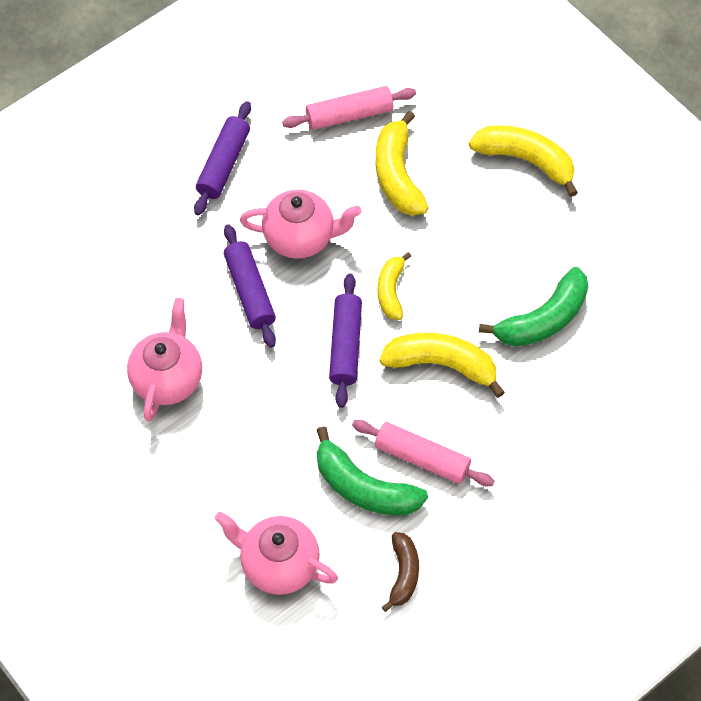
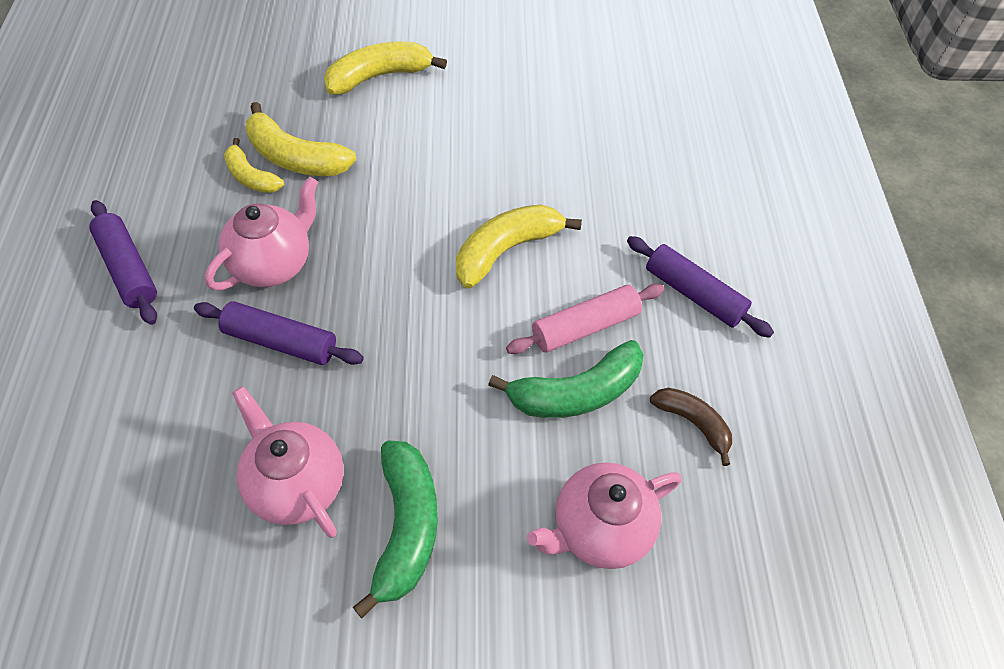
camera: 55 degrees left, 5 degrees down
(345, 345) = (417, 305): purple rolling pin -> purple rolling pin (693, 294)
(349, 115) = (200, 149): pink rolling pin -> none
(391, 291) = (399, 236): yellow banana -> yellow banana (251, 177)
(543, 319) = (530, 159): green banana -> green banana (406, 527)

